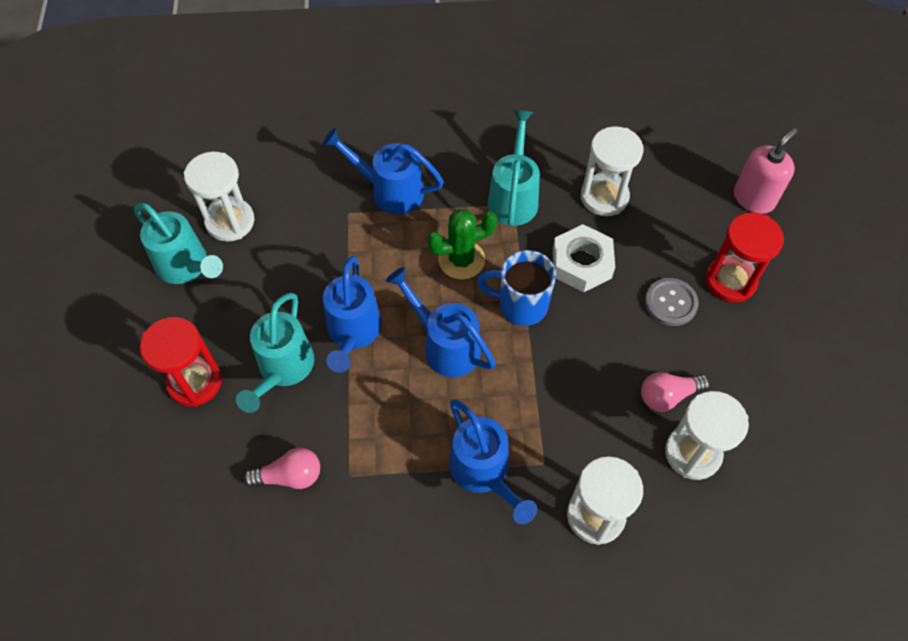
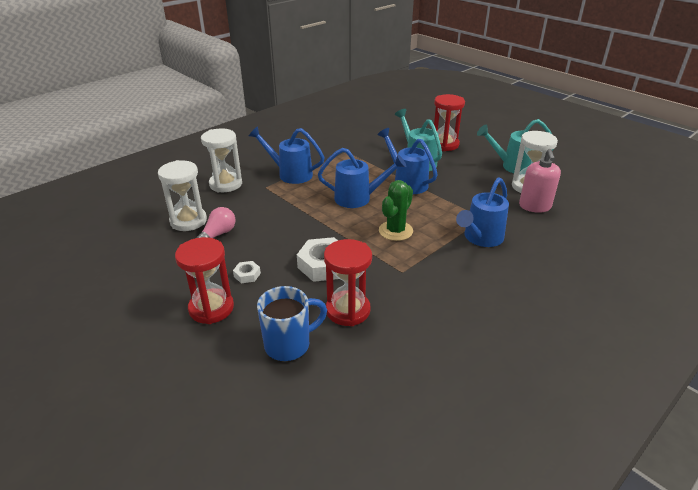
camera: 140 degrees right, 25 degrees down
(290, 476) = (369, 143): pink light bulb -> none
(390, 191) = (480, 238): blue watering can -> blue watering can turned 150 degrees clockwise
(513, 197) = (407, 276): turquoise watering can -> none
(520, 305) = (338, 229): blue mug -> blue mug (289, 345)
(604, 197) = (348, 310): white hourglass -> red hourglass
(670, 303) = (247, 275): grey button -> white nut
(754, 198) = (224, 381): pink soap dispenser -> pink soap dispenser (535, 206)

